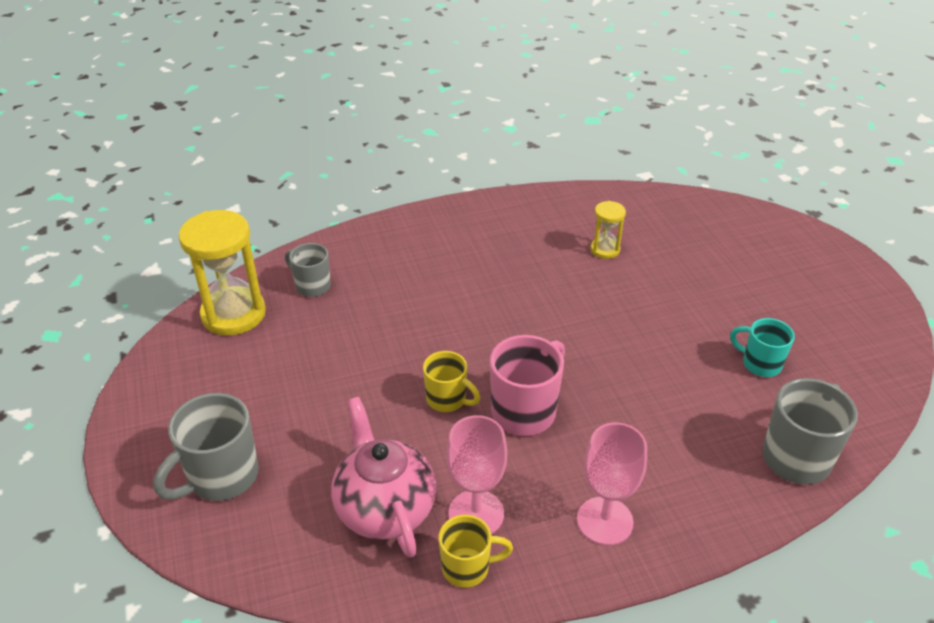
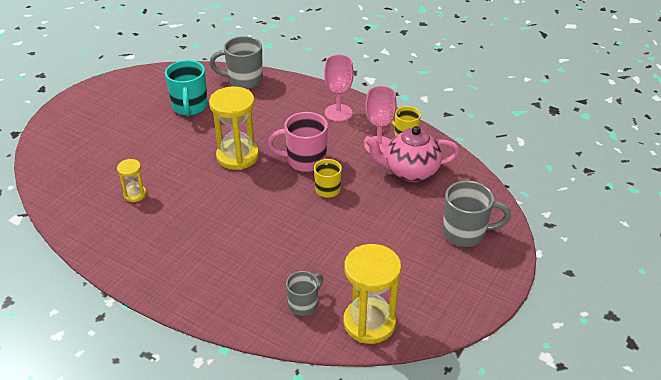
camera: 130 degrees left, 0 degrees up
(312, 286) = (304, 304): grey mug -> grey mug turned 135 degrees counterclockwise
(385, 508) = (410, 171): pink teapot -> pink teapot turned 60 degrees clockwise
(598, 355) = (237, 156): none -> yellow hourglass
(760, 364) = (190, 107): turquoise mug -> turquoise mug, size x1.60

